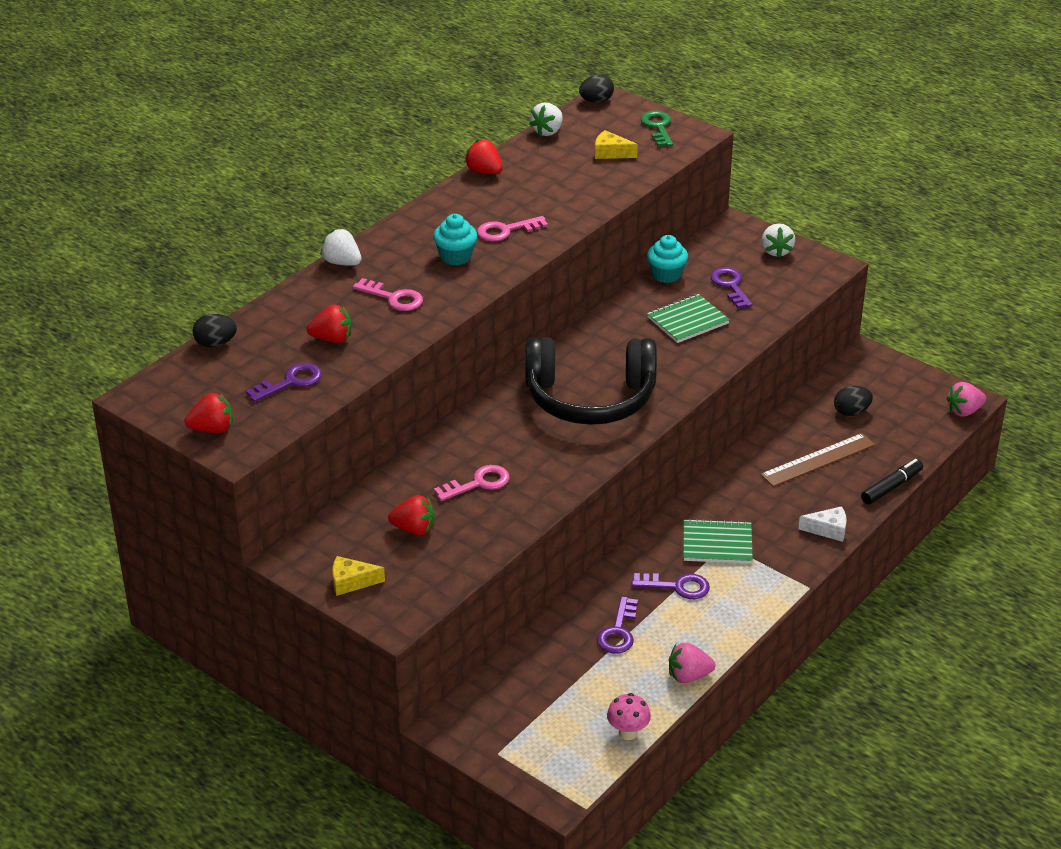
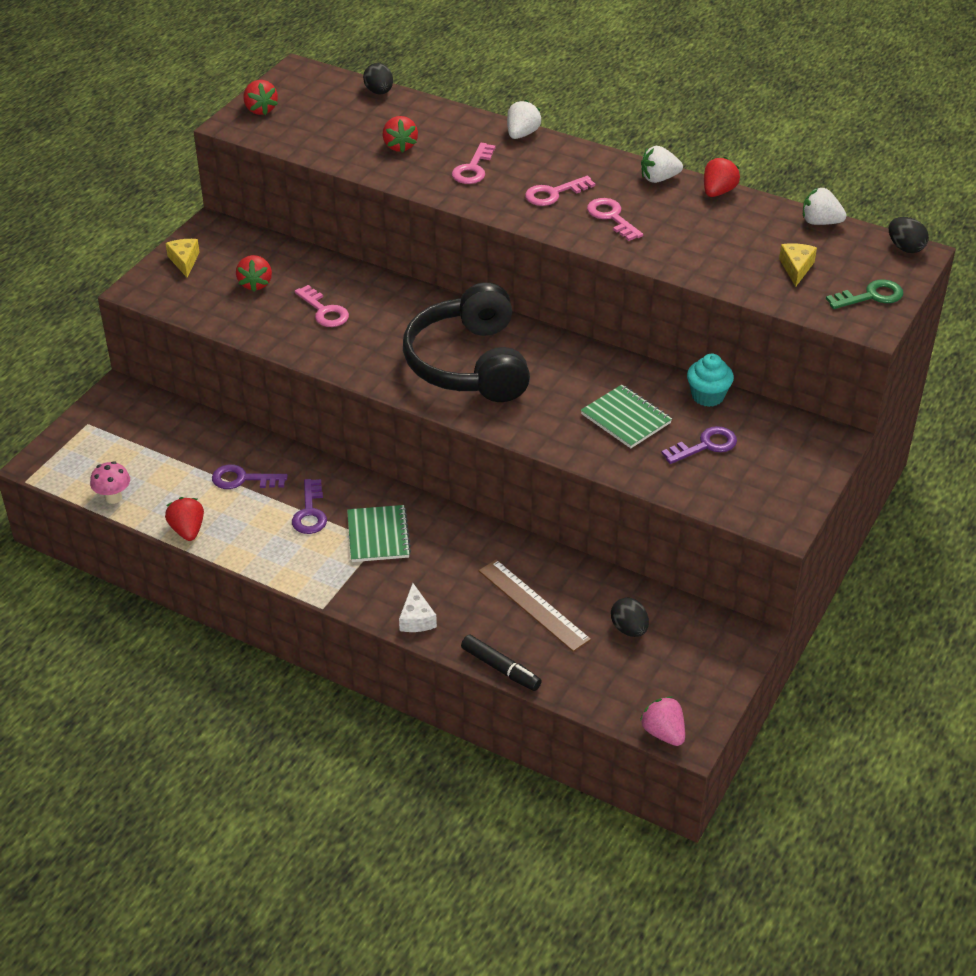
camera: 80 degrees right, 5 degrees up
(290, 382) = (332, 135): purple key -> none
(455, 257) = (554, 193): turquoise cupcake -> pink key
(688, 676) = (187, 530): pink strawberry -> red strawberry
(776, 251) = (792, 477): white strawberry -> white strawberry (659, 178)

